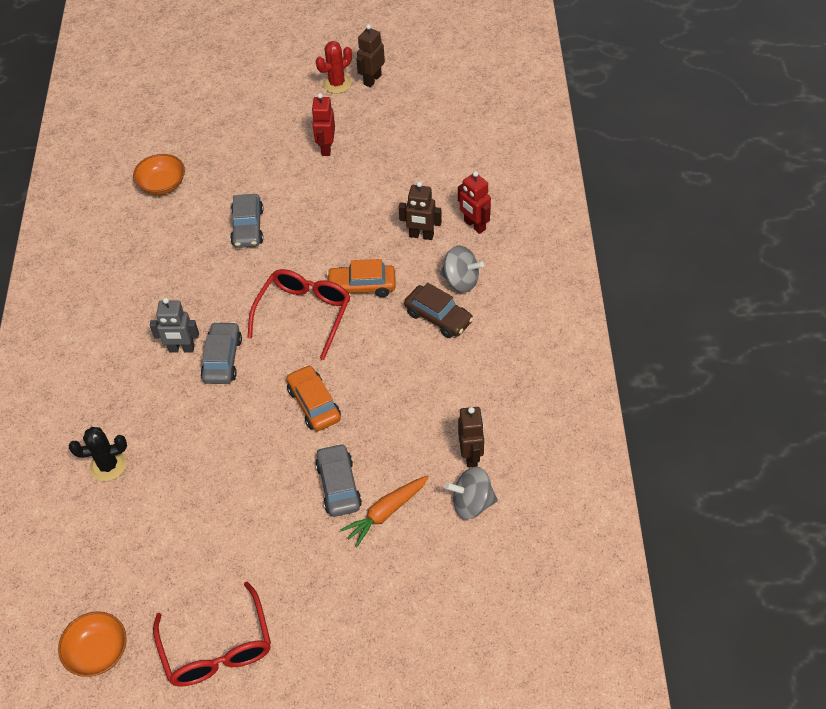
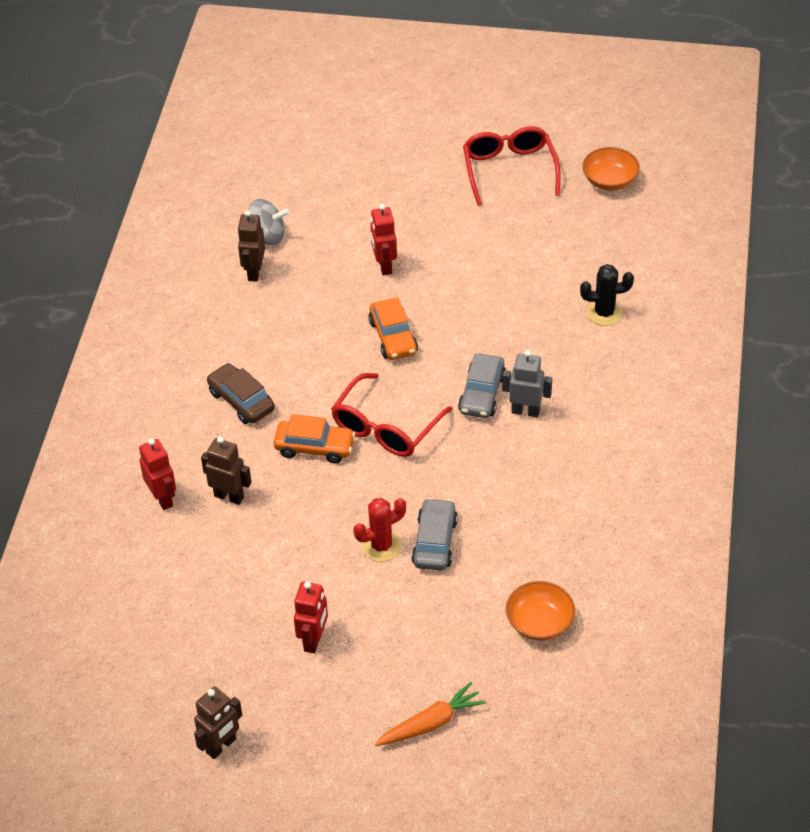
camera: 170 degrees left, 5 degrees down
(337, 84) = (274, 748): red cactus -> red cactus (381, 546)
(338, 486) = (384, 266): grey car -> red robot
(386, 513) = (346, 240): orange carrot -> orange carrot (431, 723)
(461, 281) = (203, 436): grey spinning top -> none

